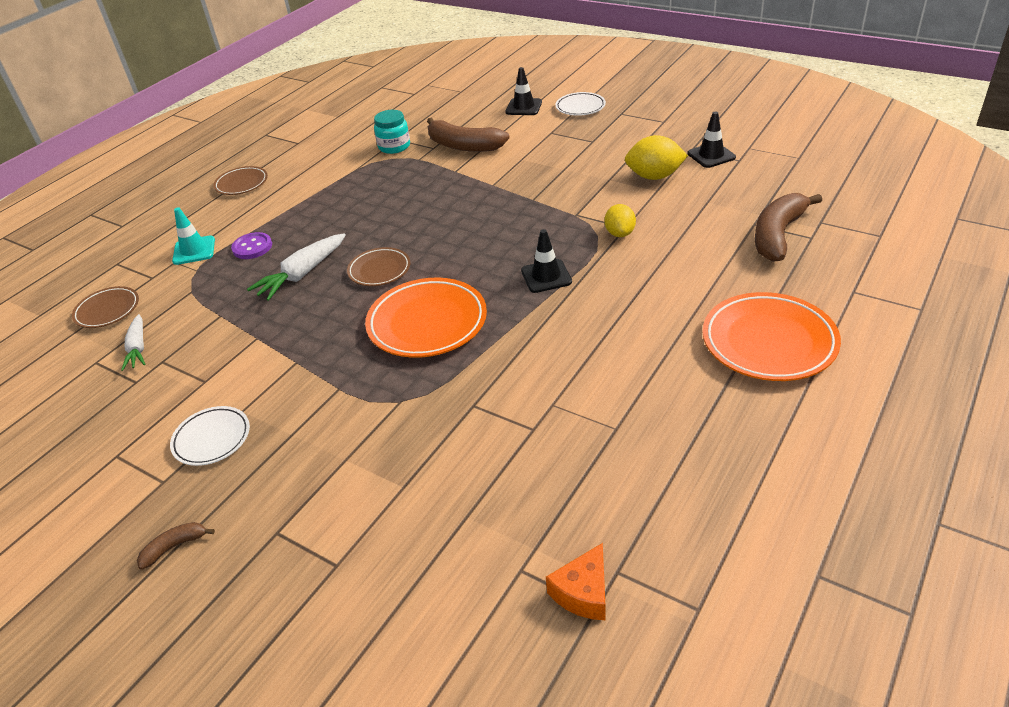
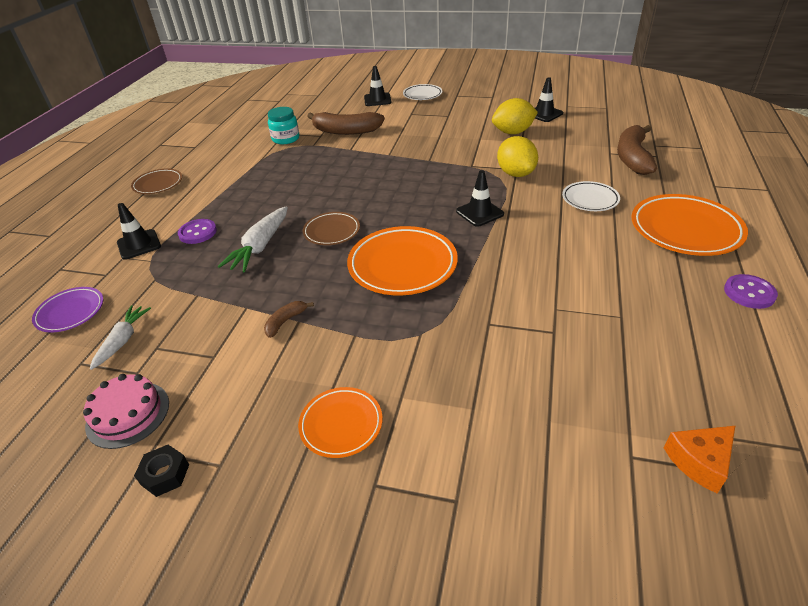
camera: 20 degrees left, 0 degrees up
(107, 310) = (70, 312): brown plate -> purple plate
(112, 418) = (128, 414): none -> pink cake
(117, 478) = (165, 474): none -> black nut
(138, 348) = (123, 340): white carrot -> white carrot turned 135 degrees counterclockwise
(174, 547) = (270, 530): brown banana -> brown banana (285, 321)
(194, 250) = (139, 244): turquoise traffic cone -> black traffic cone
(212, 439) = (252, 409): white plate -> white plate (590, 199)
(278, 472) = (341, 424): none -> orange plate
(583, 592) = (700, 461): orange cheese -> orange cheese turned 45 degrees clockwise
(619, 233) = (515, 174): yellow lemon -> yellow lemon, size x1.50
(782, 433) = (749, 293): none -> purple button

